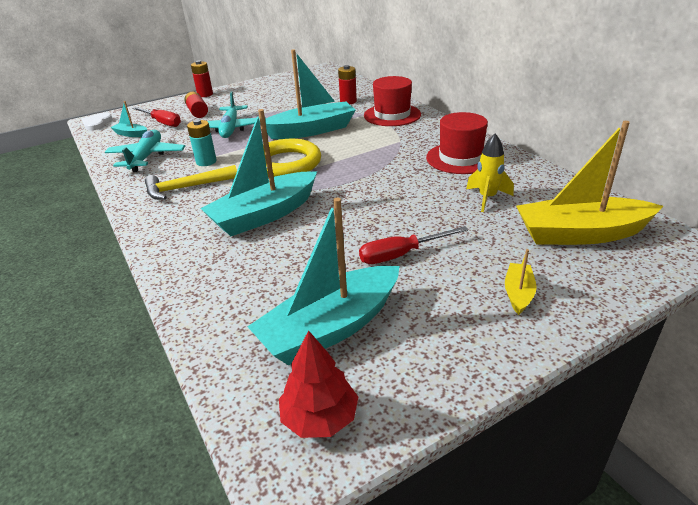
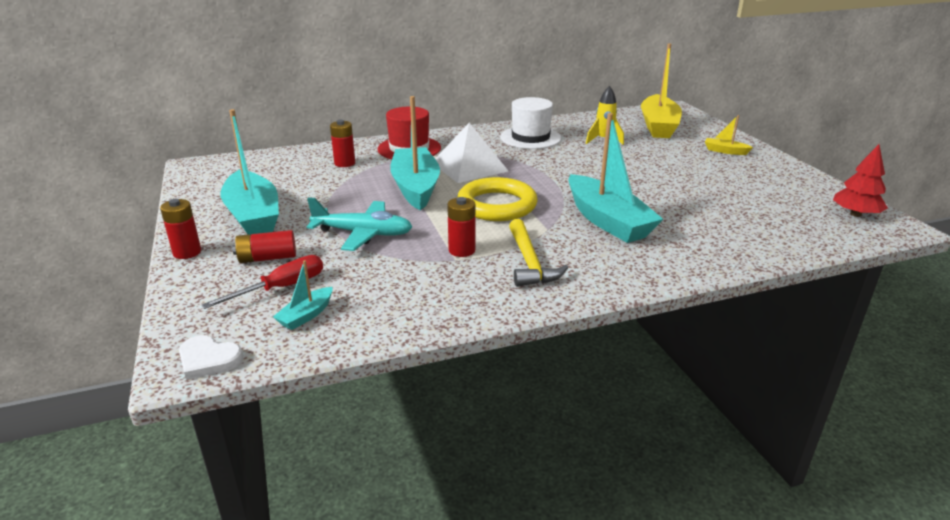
camera: 80 degrees left, 5 degrees down
(146, 157) = (415, 295): turquoise plane -> none
(206, 162) = (462, 250): turquoise battery -> red battery
(331, 328) = (771, 205): turquoise boat -> turquoise boat (253, 216)
(364, 142) = (469, 167): none -> white pyramid
(401, 255) = (680, 175): red screwdriver -> none
(460, 158) = (530, 138): red hat -> white hat

